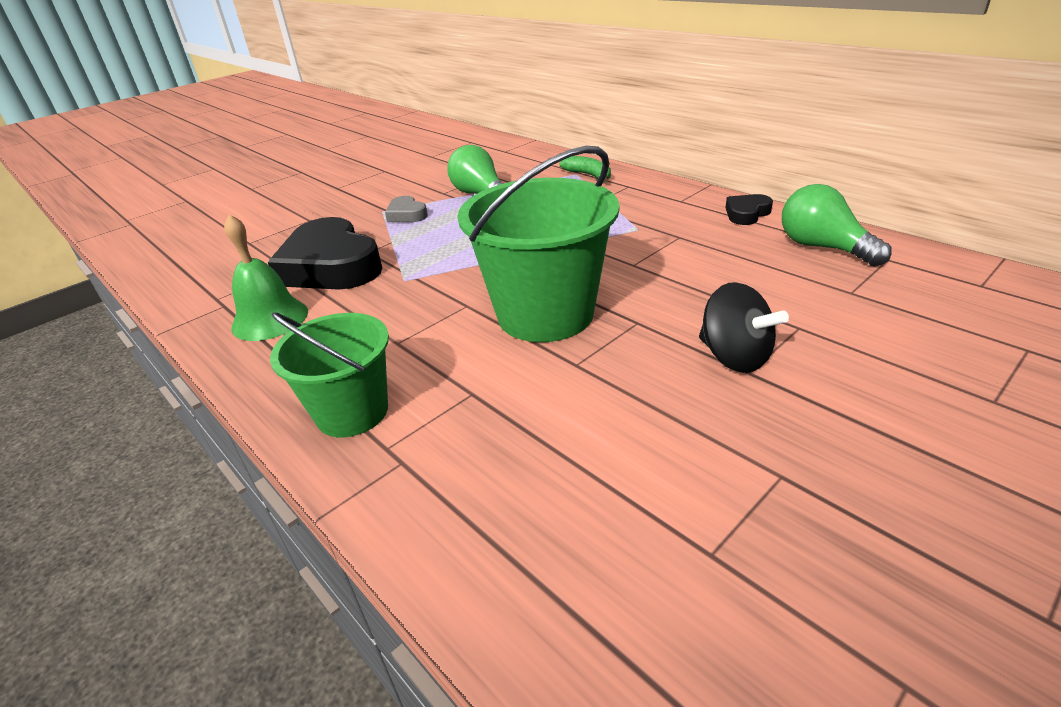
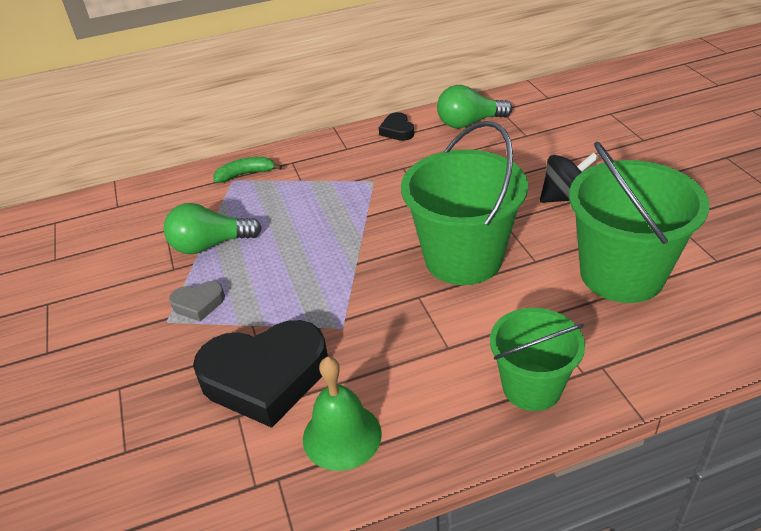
camera: 65 degrees left, 5 degrees up
(597, 444) = (621, 274): none -> green bucket

